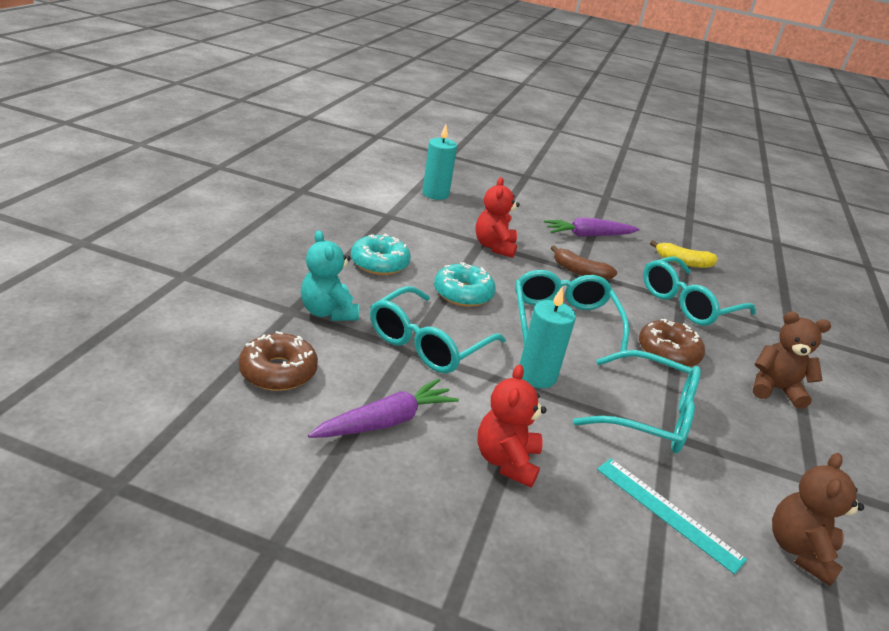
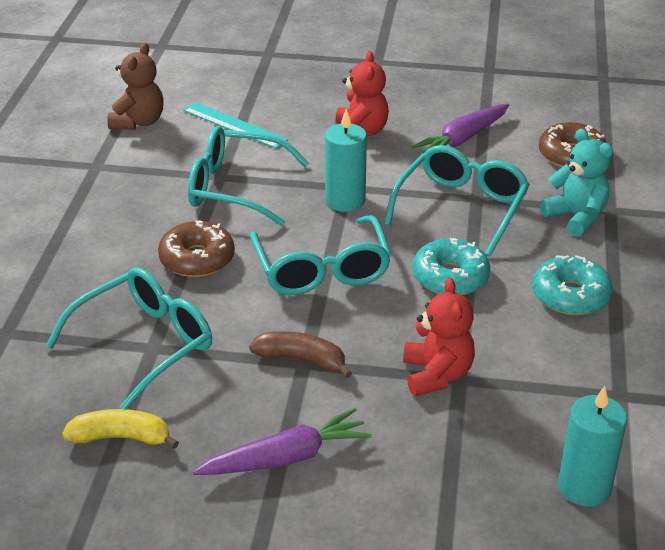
camera: 175 degrees right, 5 degrees up
(774, 389) = (82, 243): brown teddy bear -> none

